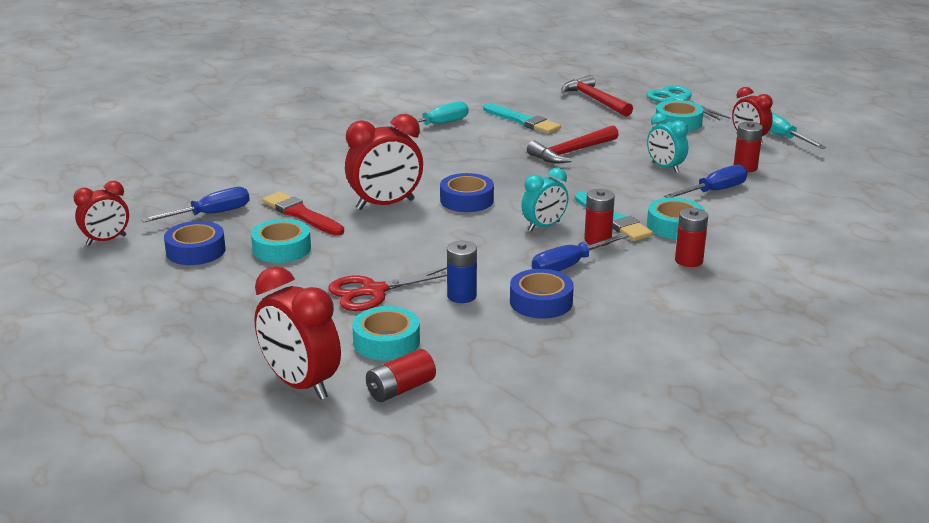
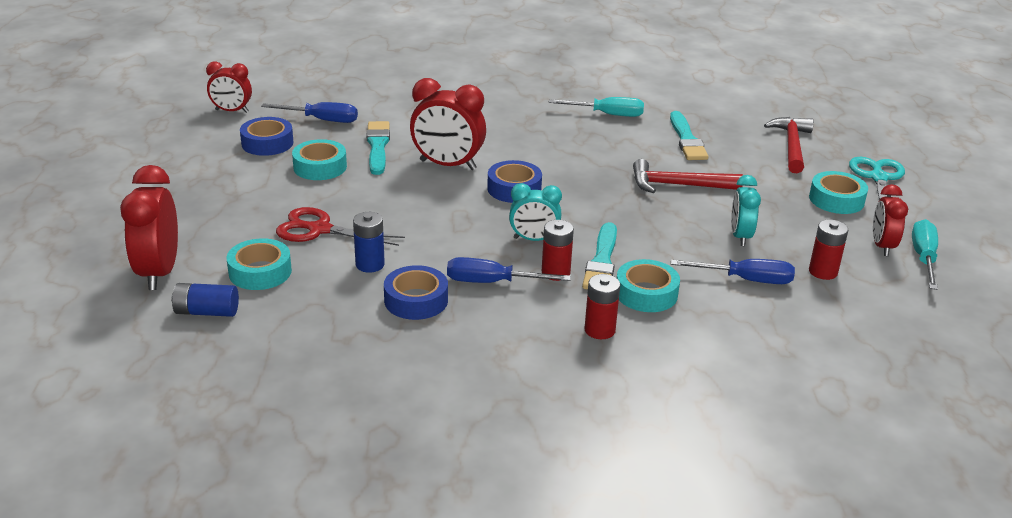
camera: 40 degrees right, 5 degrees up
(301, 214) = (378, 146): red brush -> turquoise brush
(400, 389) = (207, 312): red battery -> blue battery

